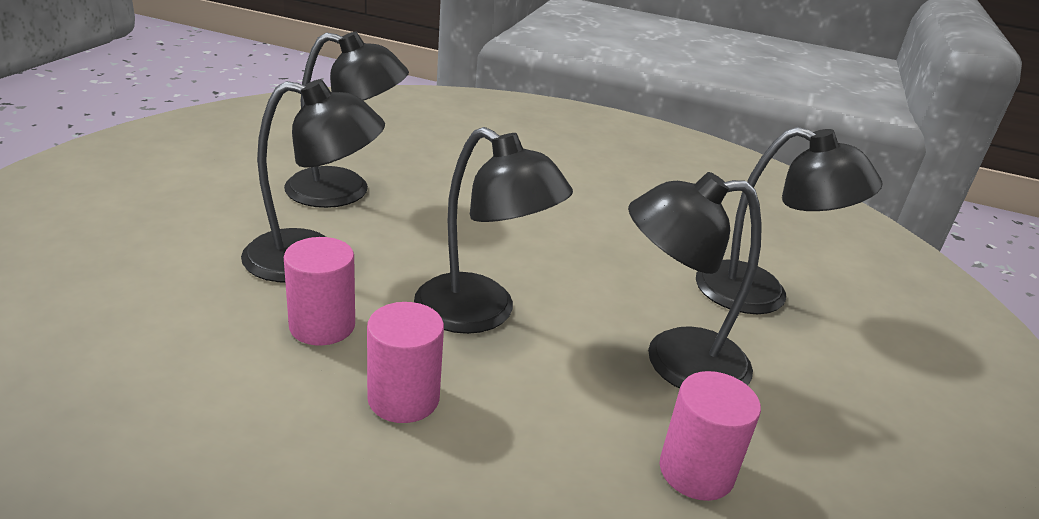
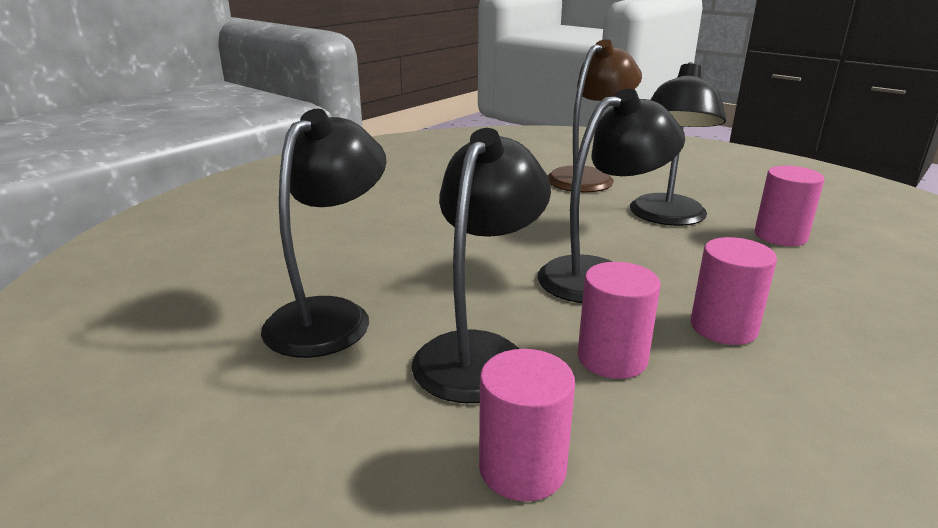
camera: 65 degrees left, 5 degrees down
(171, 291) = (522, 468): none -> pink cylinder
(760, 294) = (588, 177): black lamp -> brown lamp

